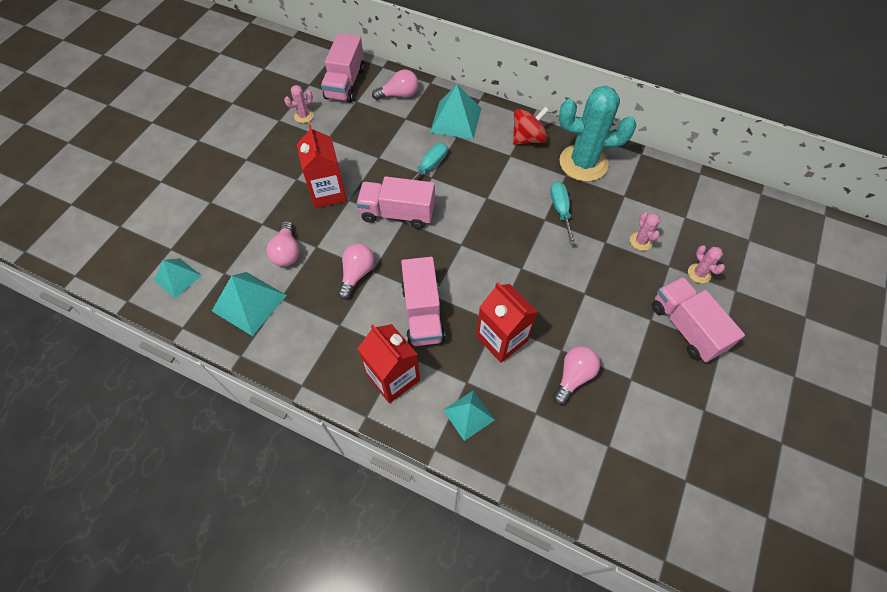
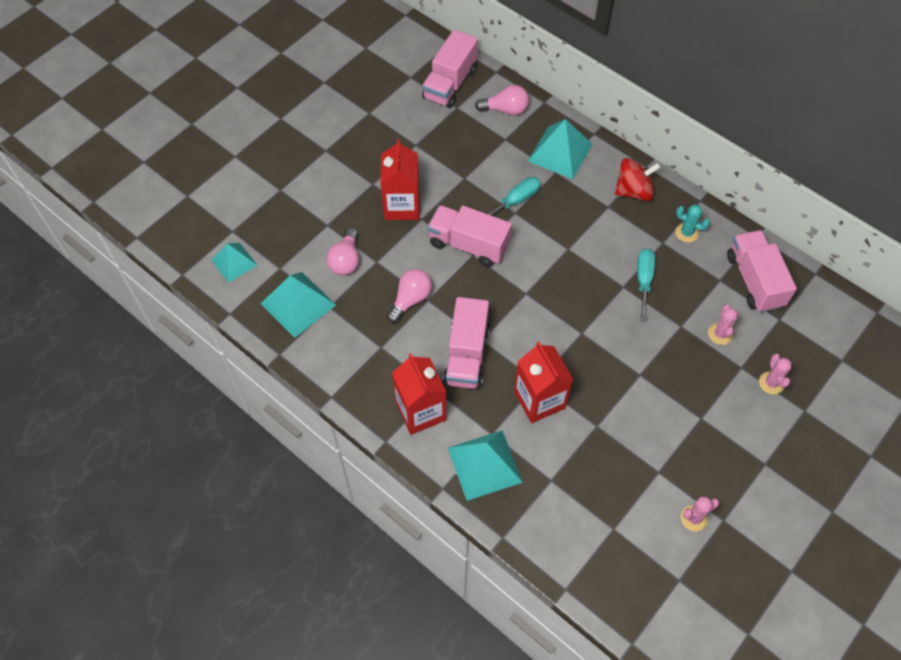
camera: 15 degrees right, 0 degrees up
(303, 116) = (396, 113): pink cactus -> pink cactus (694, 518)
(468, 415) = (484, 465): turquoise pyramid -> turquoise pyramid, size x1.56
(573, 376) = (600, 454): pink light bulb -> none
(583, 163) = (686, 233): turquoise cactus -> turquoise cactus, size x0.42
(686, 327) = (735, 435): pink truck -> pink truck (754, 280)

